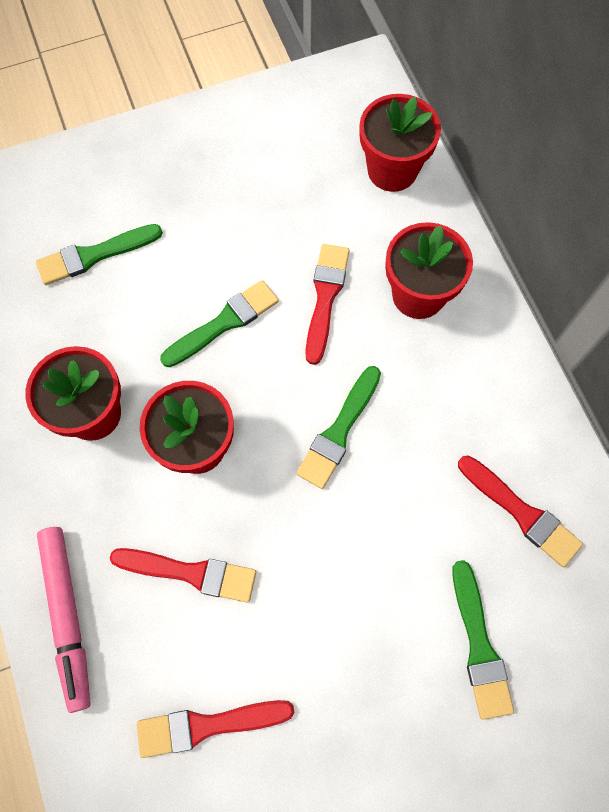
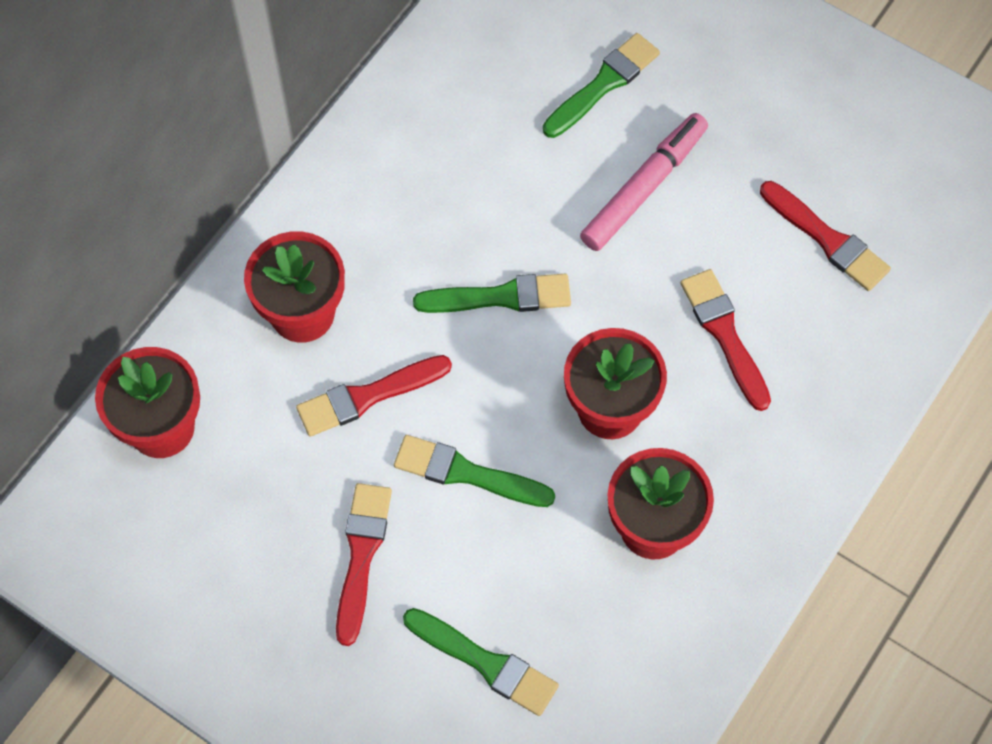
camera: 125 degrees left, 5 degrees down
(67, 616) = (841, 407): pink marker -> pink marker (644, 188)
(521, 513) = (464, 111): red brush -> red brush (361, 555)

